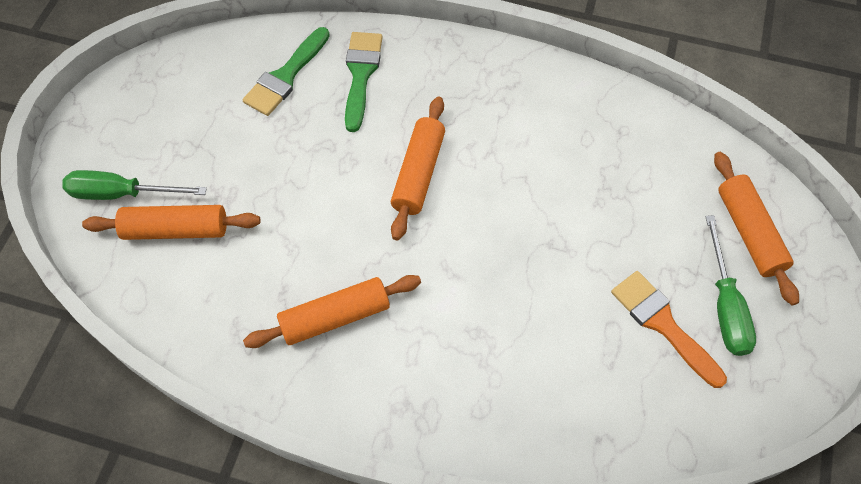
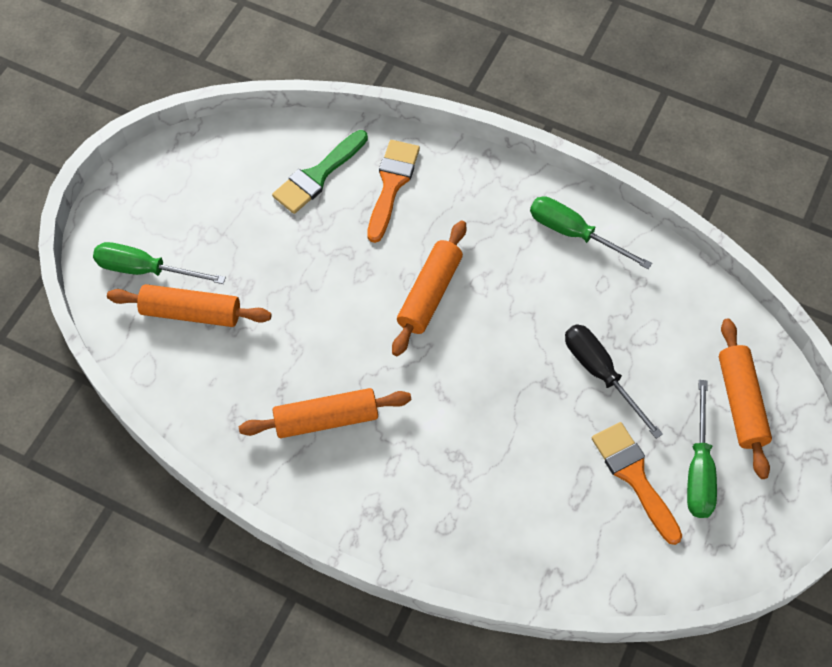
camera: 10 degrees right, 0 degrees up
(361, 74) = (391, 185): green brush -> orange brush
(549, 95) = (574, 233): none -> green screwdriver
(605, 226) = (600, 373): none -> black screwdriver

